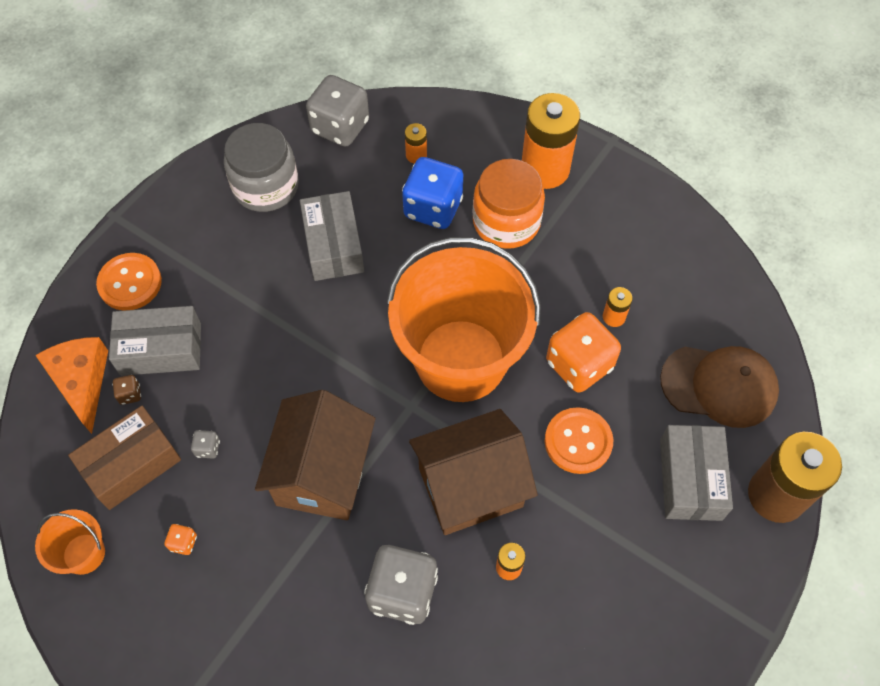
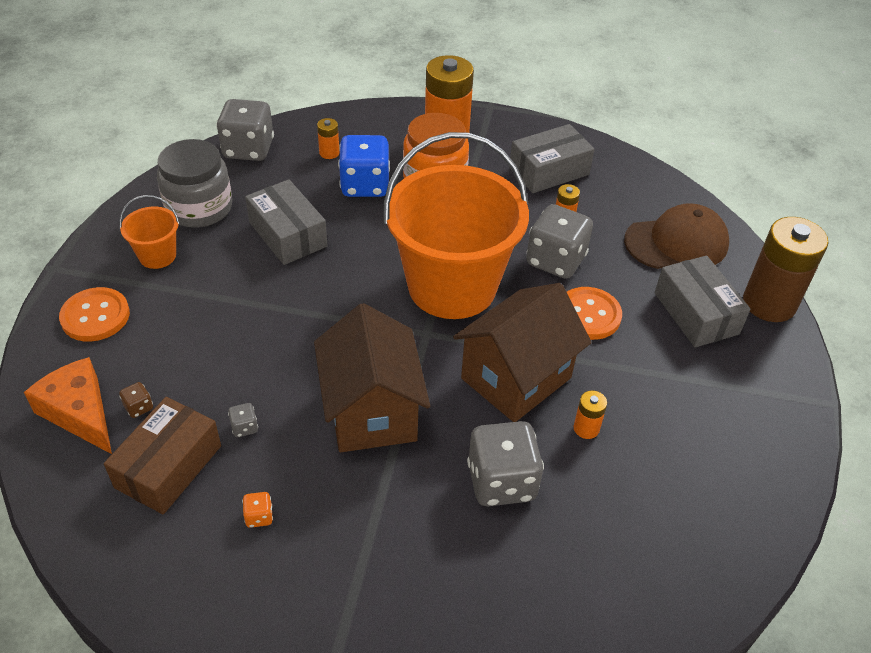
camera: 25 degrees left, 15 degrees down
(84, 553) = (152, 564): orange bucket -> orange bucket (157, 256)
(161, 349) = (154, 360): grey box -> grey box (549, 171)
(579, 365) = (555, 260): orange dice -> grey dice

